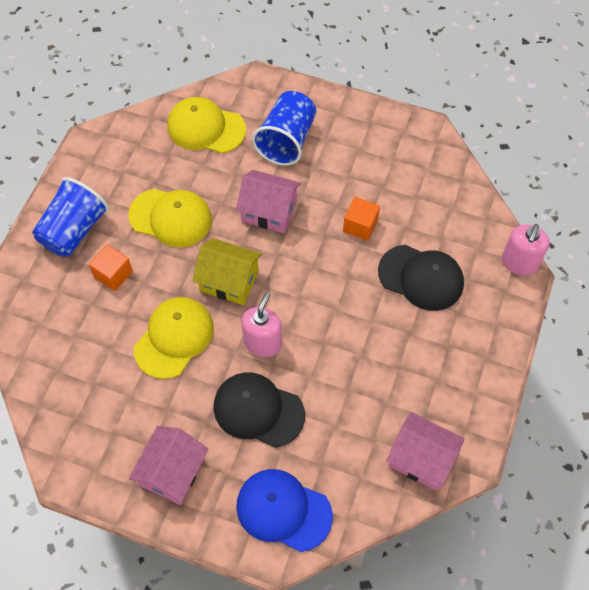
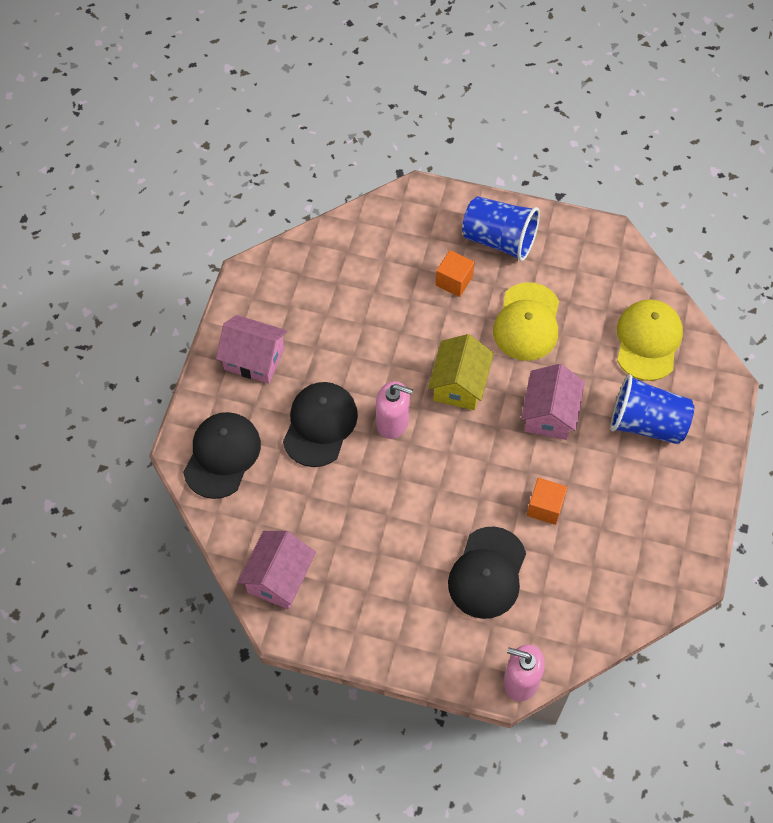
camera: 85 degrees right, 0 degrees up
(174, 338) = (390, 343): yellow cap -> none
(283, 510) = (222, 456): blue cap -> black cap

